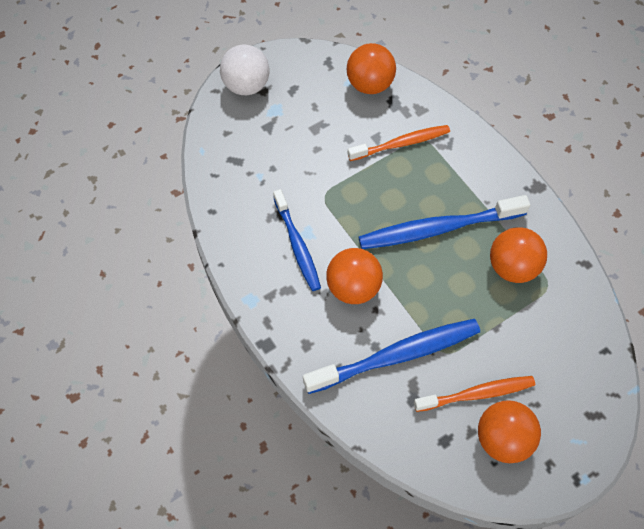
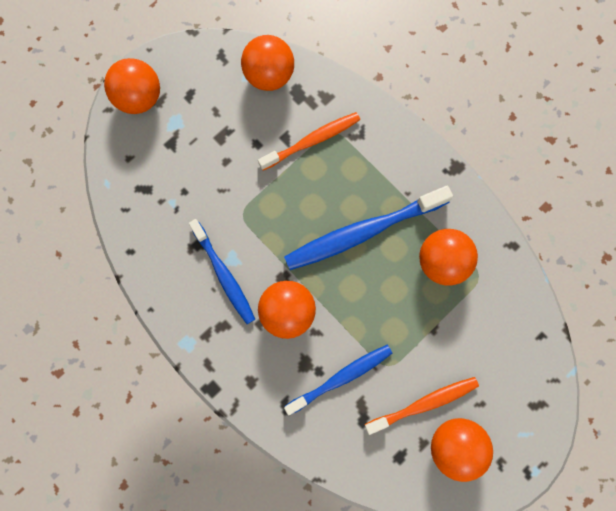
camera: 10 degrees left, 15 degrees up
(246, 85) = (139, 98): white ball -> orange ball
(397, 355) = (341, 377): blue toothbrush -> blue toothbrush, size x0.65

